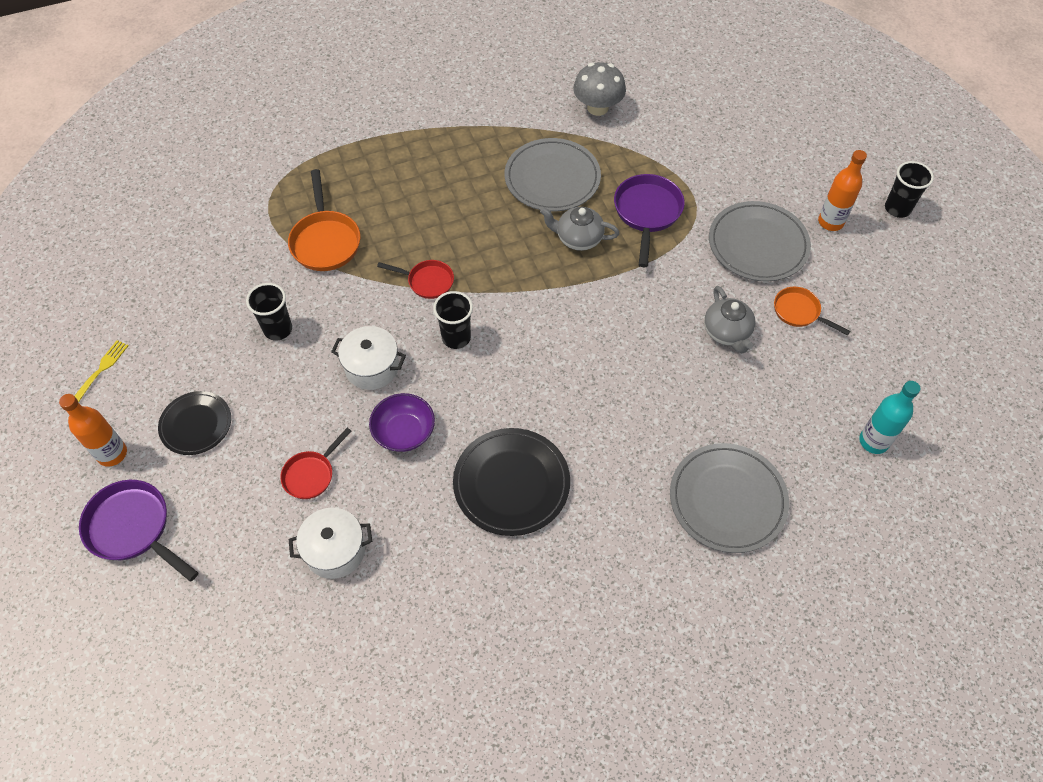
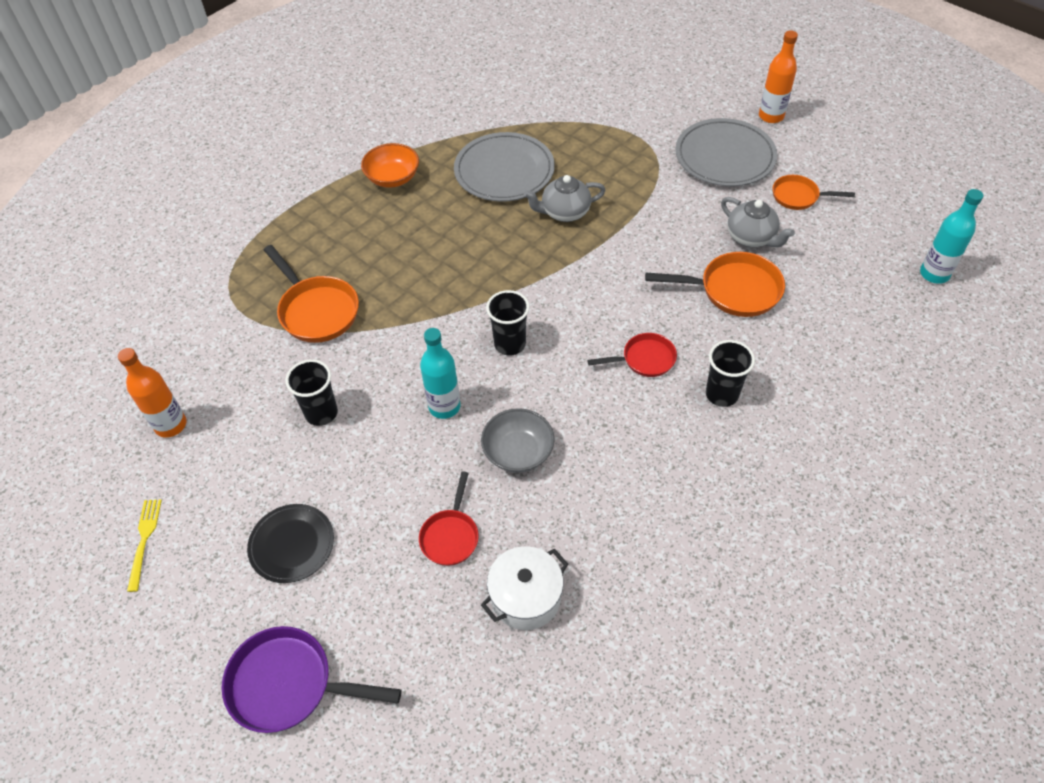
camera: 25 degrees left, 5 degrees down
(112, 454) = (213, 619): orange bottle -> orange bottle (171, 425)
(372, 367) = (444, 406): white pot -> turquoise bottle
(404, 432) = (518, 452): purple bowl -> grey bowl
(427, 281) = (446, 306): red pan -> red pan (644, 359)
(456, 147) = (392, 178): none -> orange bowl
(511, 483) = (654, 451): black plate -> none
(597, 108) = (504, 98): grey mushroom -> none
(647, 213) = (611, 168): purple pan -> none
(676, 374) = (733, 290): none -> orange pan
(727, 499) = (854, 375): grey plate -> none
(897, 208) = (816, 86): black cup -> black cup (721, 394)

